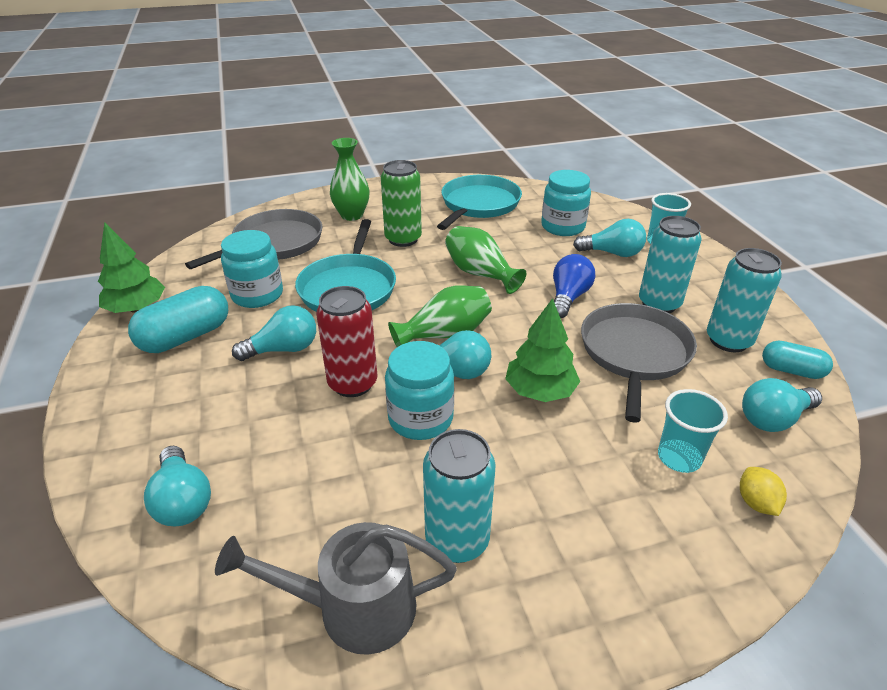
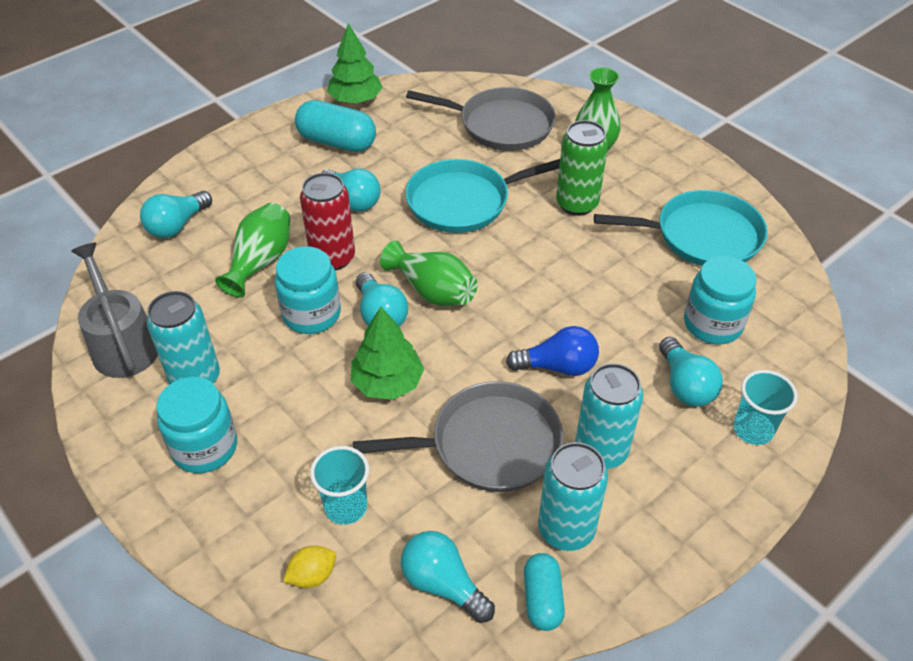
camera: 65 degrees right, 10 degrees up
(257, 295) = (415, 152): turquoise jar -> turquoise jar (205, 447)
(480, 274) = (553, 283): green vase -> green vase (260, 262)

